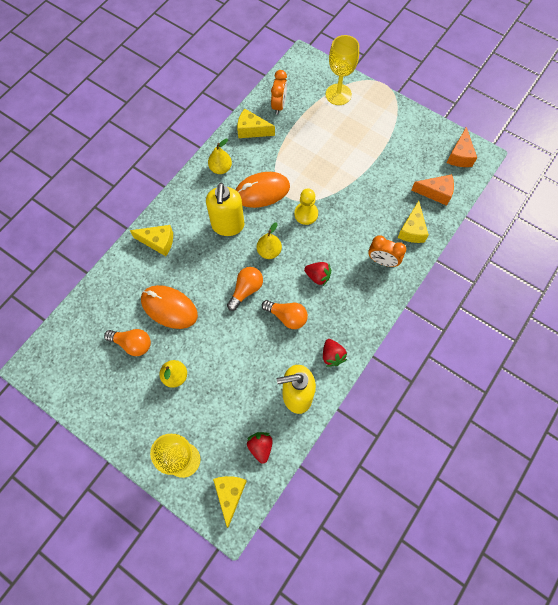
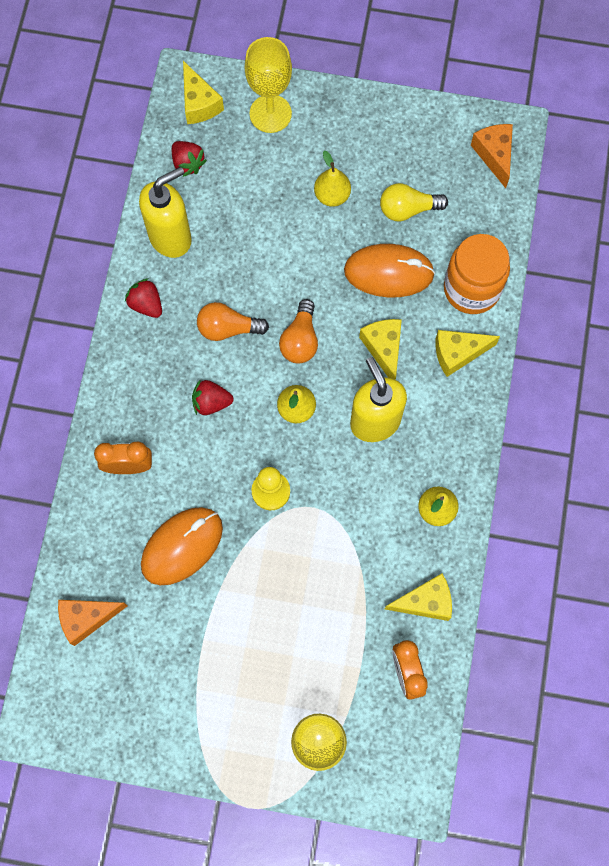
camera: 155 degrees right, 5 degrees up
(126, 275) = (471, 289): none -> orange jar
(132, 344) = (407, 209): orange light bulb -> yellow light bulb
(262, 191) = (354, 498): orange mouse -> orange mouse (182, 546)
(412, 230) = (102, 536): yellow cheese -> yellow cheese (383, 349)
(460, 155) = (69, 709): orange cheese -> orange cheese (494, 155)

